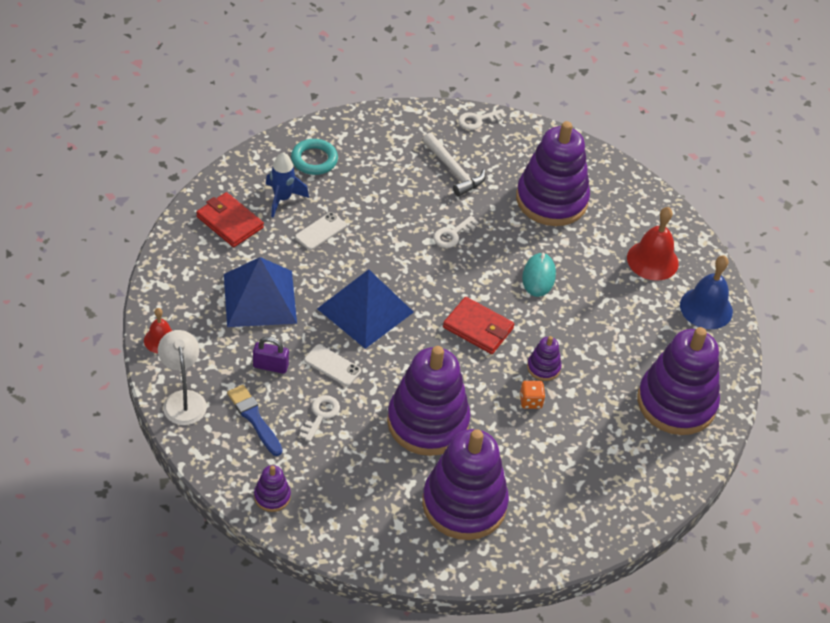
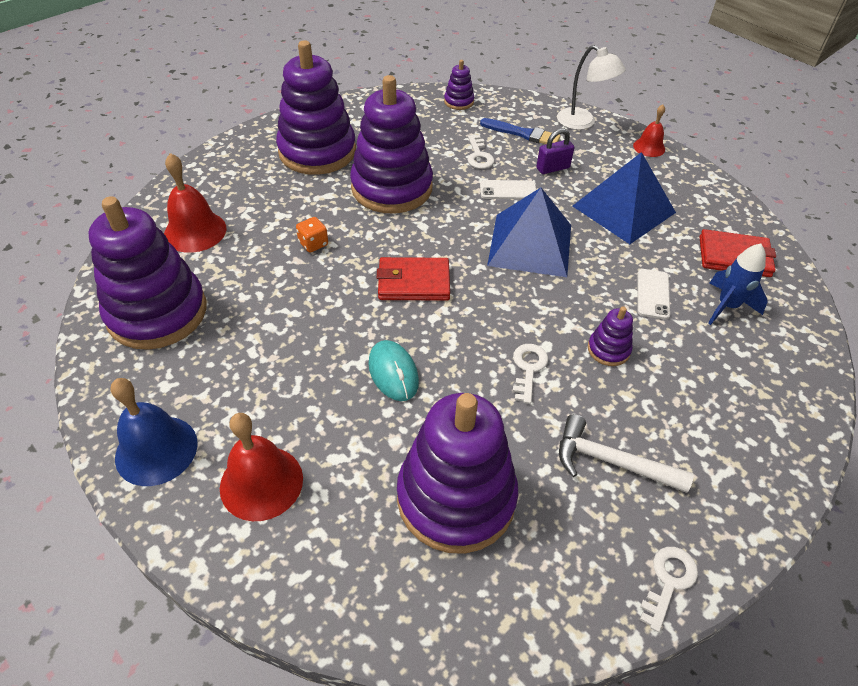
camera: 150 degrees right, 0 degrees up
(314, 160) = (761, 371): turquoise ring -> none
(543, 367) = (321, 278): purple stacking toy -> purple stacking toy (608, 349)
(620, 466) = (195, 231): none -> red bell

